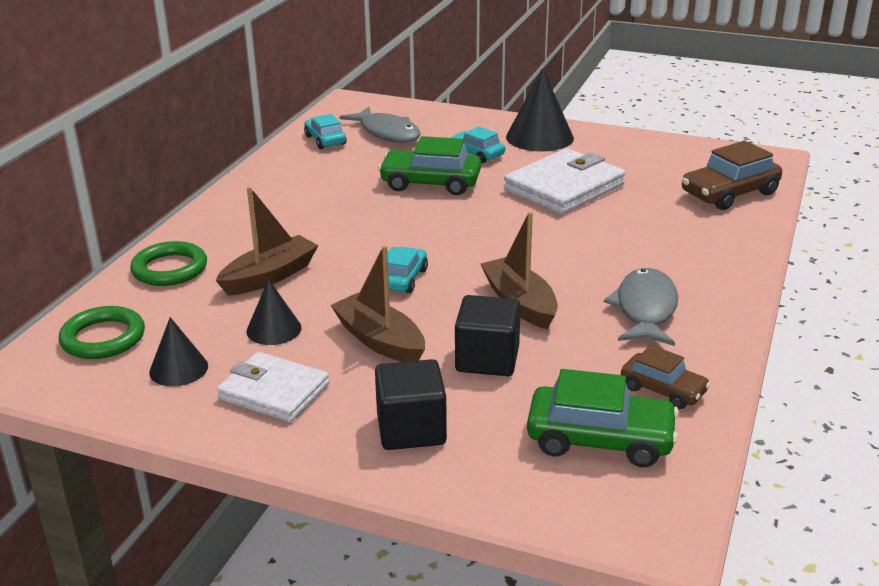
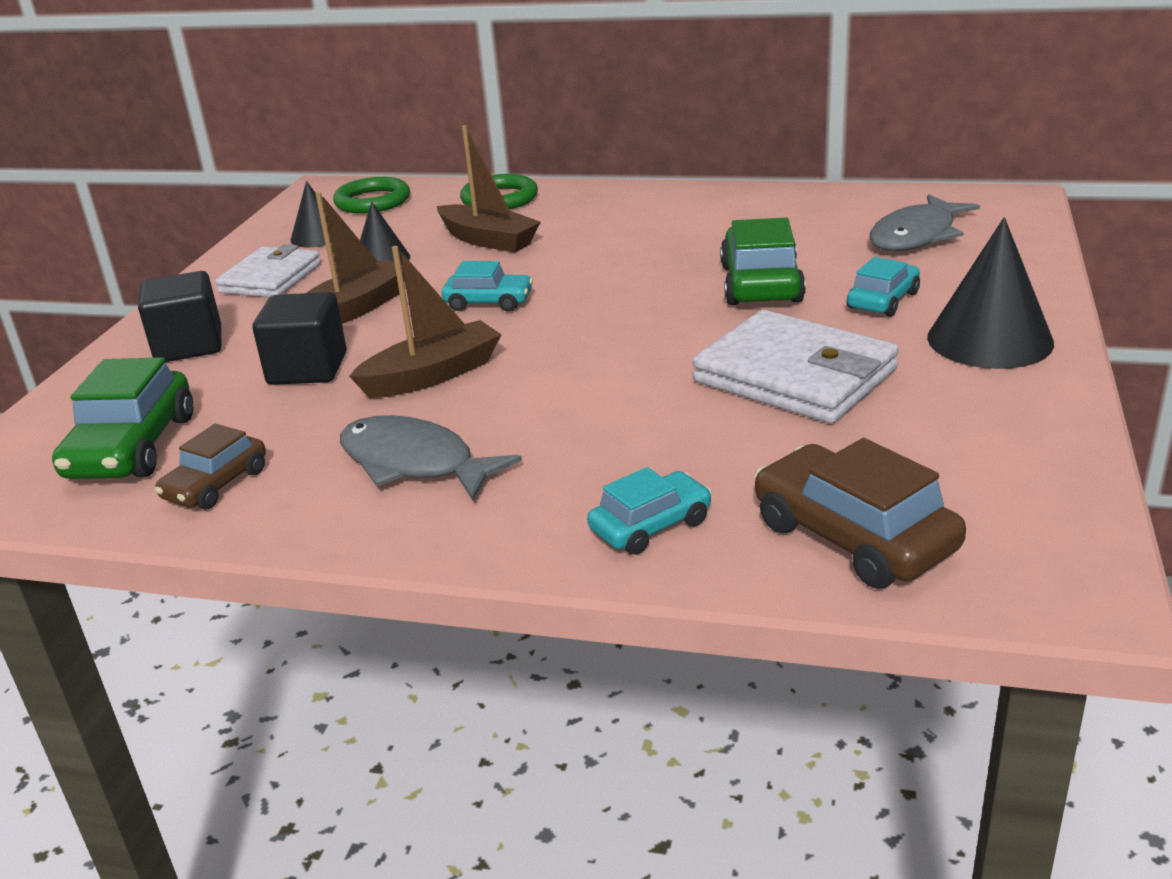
camera: 85 degrees right, 0 degrees up
(325, 140) = (862, 207): turquoise car -> turquoise car (650, 525)
(645, 309) = (414, 463): grey fish -> grey fish turned 150 degrees counterclockwise

